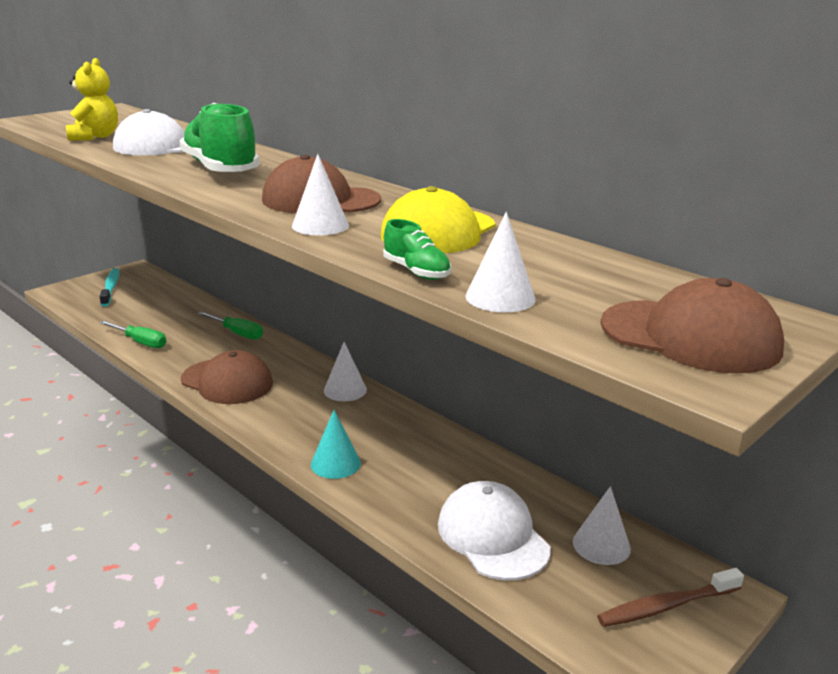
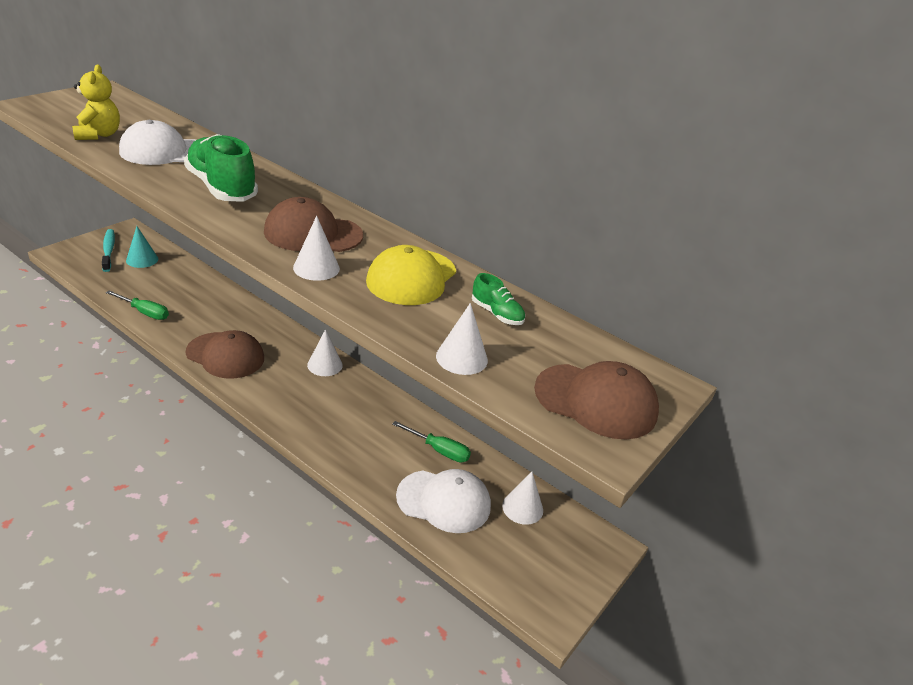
camera: 10 degrees left, 10 degrees up
(237, 333) = (229, 304): green screwdriver -> green screwdriver (439, 450)
(335, 463) = (321, 437): turquoise cone -> turquoise cone (142, 259)
(416, 272) = (397, 327): green shoe -> green shoe (497, 314)
(492, 536) = (444, 501): white cap -> white cap turned 135 degrees clockwise
(667, 606) = (566, 557): brown toothbrush -> none

